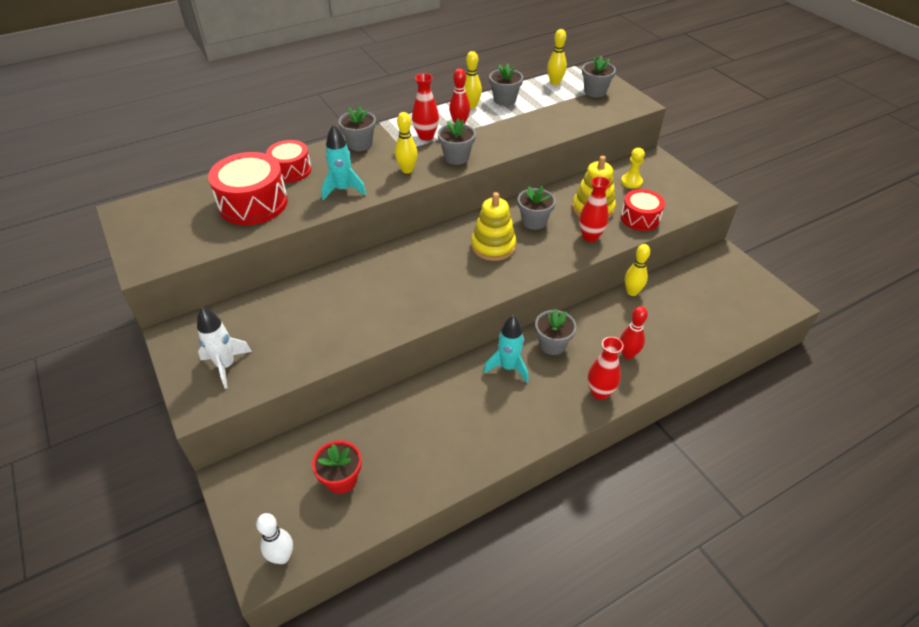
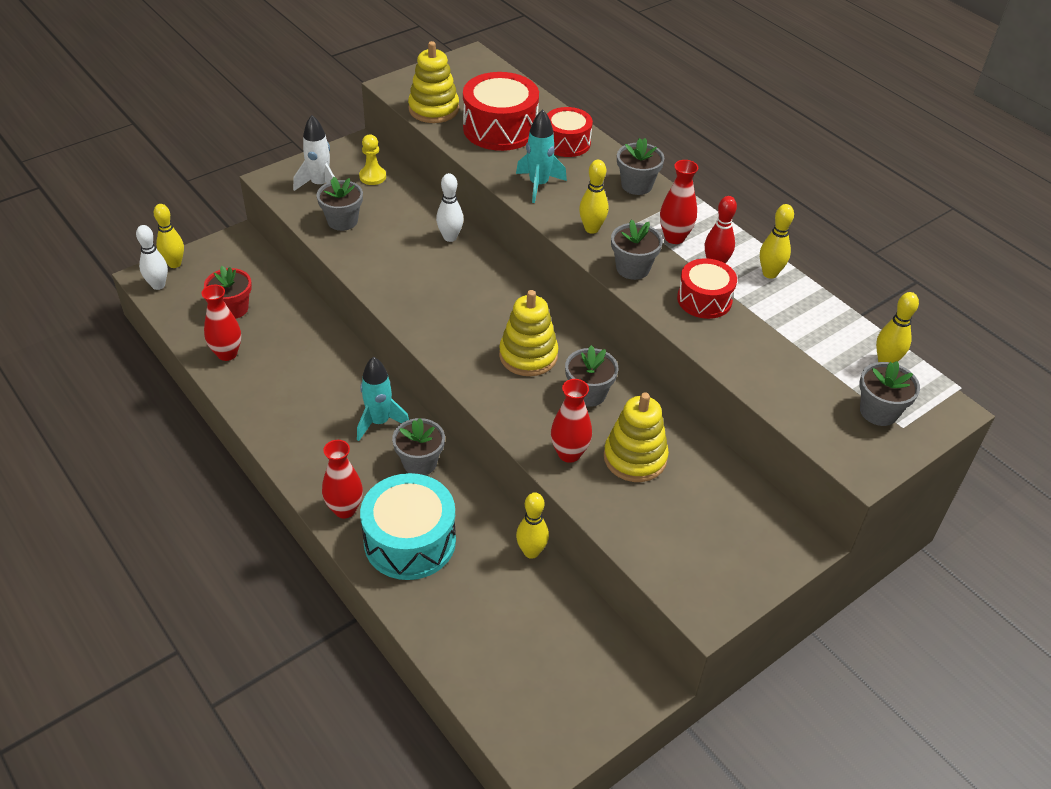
camera: 80 degrees right, 0 degrees up
(201, 241) = (433, 109): none -> yellow stacking toy
(249, 541) = (174, 264): none -> yellow bowling pin
(341, 278) = (450, 237): none -> white bowling pin
(407, 482) = (227, 354): none -> red vase
(504, 100) = (803, 306): grey flower pot -> grey flower pot (342, 221)
(628, 354) = (410, 541): red bowling pin -> turquoise drum
(631, 182) = (719, 508): yellow pawn -> yellow pawn (372, 177)
(640, 218) = (626, 514): red drum -> red drum (704, 299)

